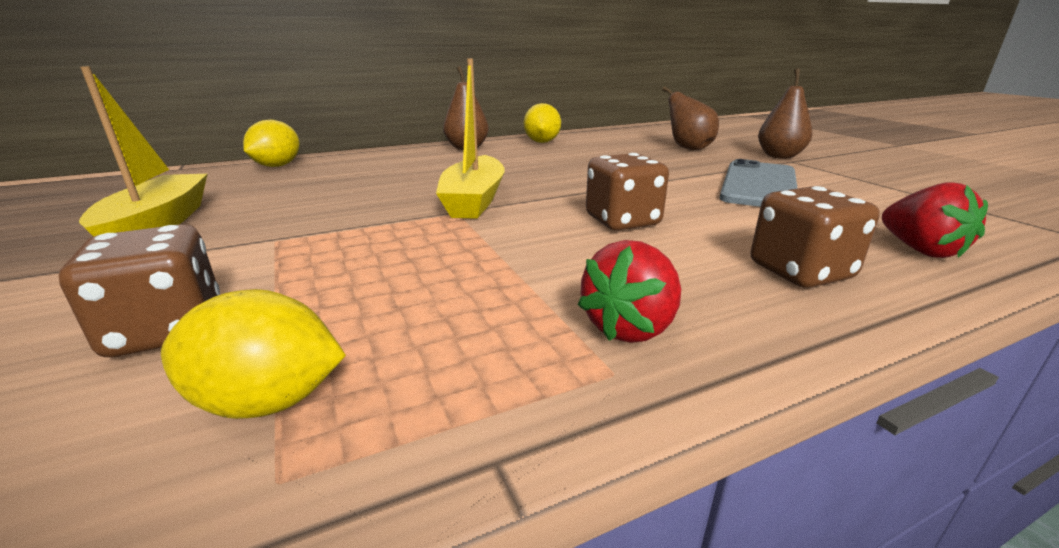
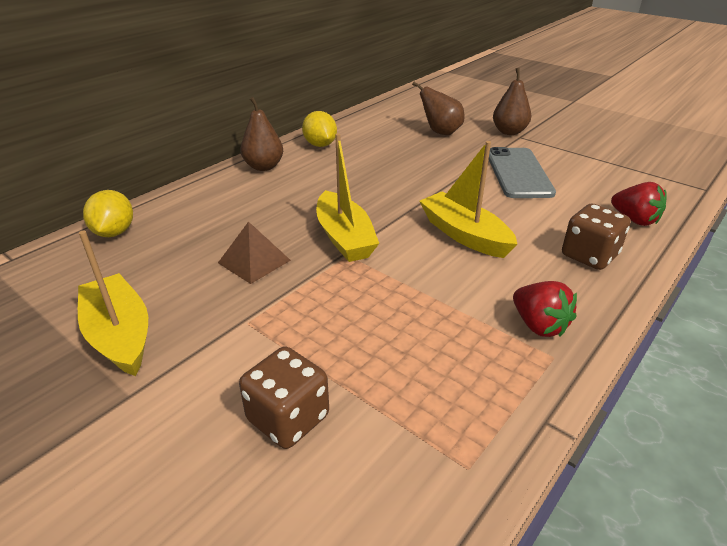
camera: 25 degrees left, 10 degrees up
(268, 401) = (413, 435): yellow lemon -> none
(357, 201) = (254, 261): none -> brown pyramid
(622, 221) = (464, 235): brown dice -> yellow boat
(630, 327) = (538, 325): red strawberry -> red strawberry turned 45 degrees counterclockwise

